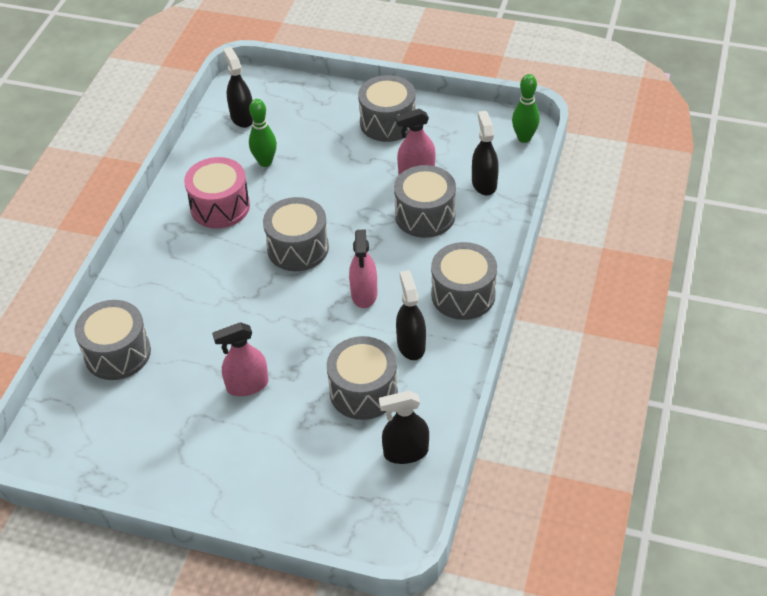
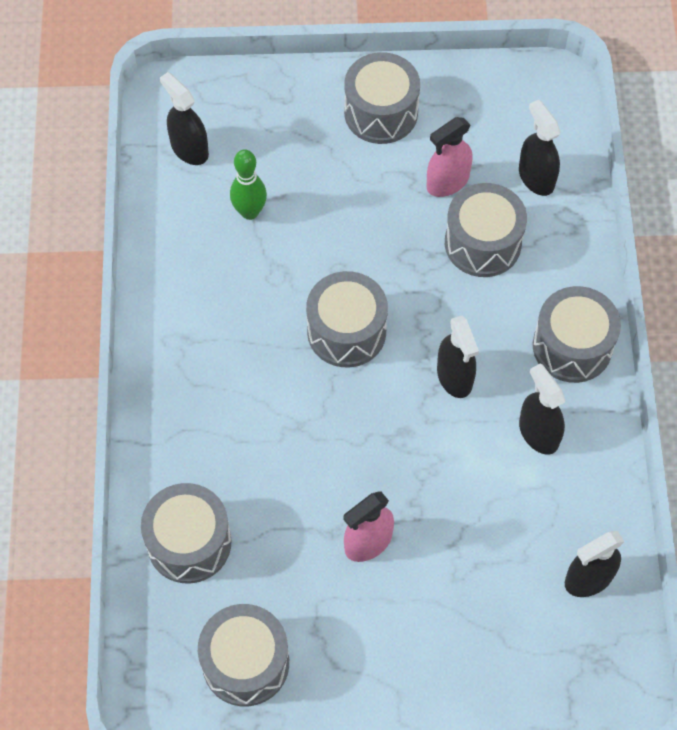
camera: 20 degrees left, 15 degrees up
(220, 207) = (221, 295): pink drum -> none
(363, 391) = (508, 511): grey drum -> grey drum (245, 663)
(364, 294) = (454, 376): pink spray bottle -> black spray bottle
(524, 138) = (559, 96): green bowling pin -> none

